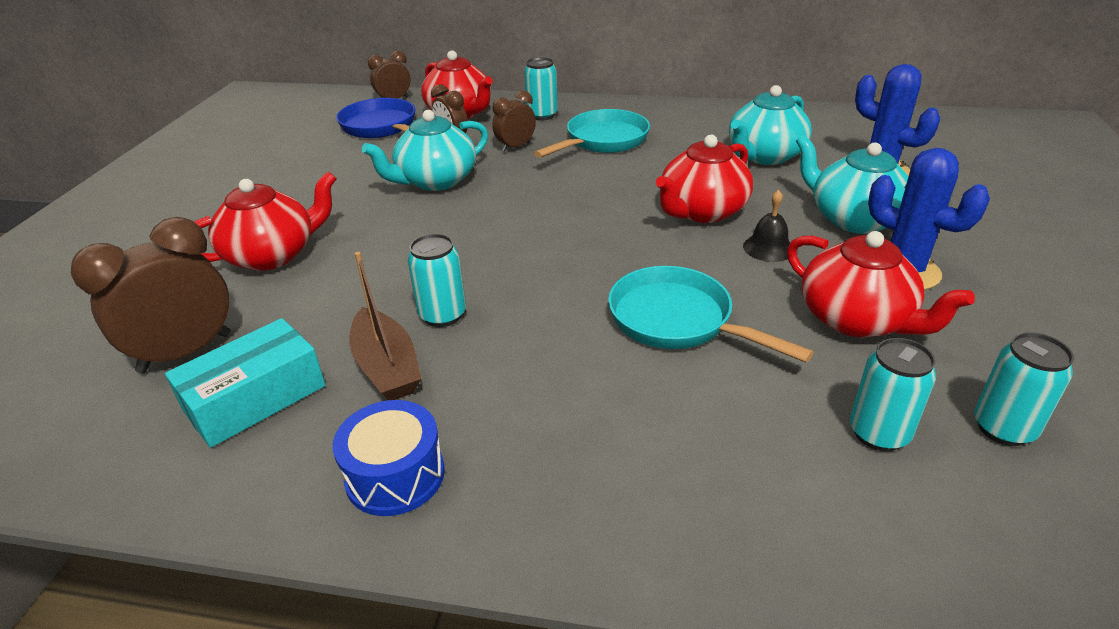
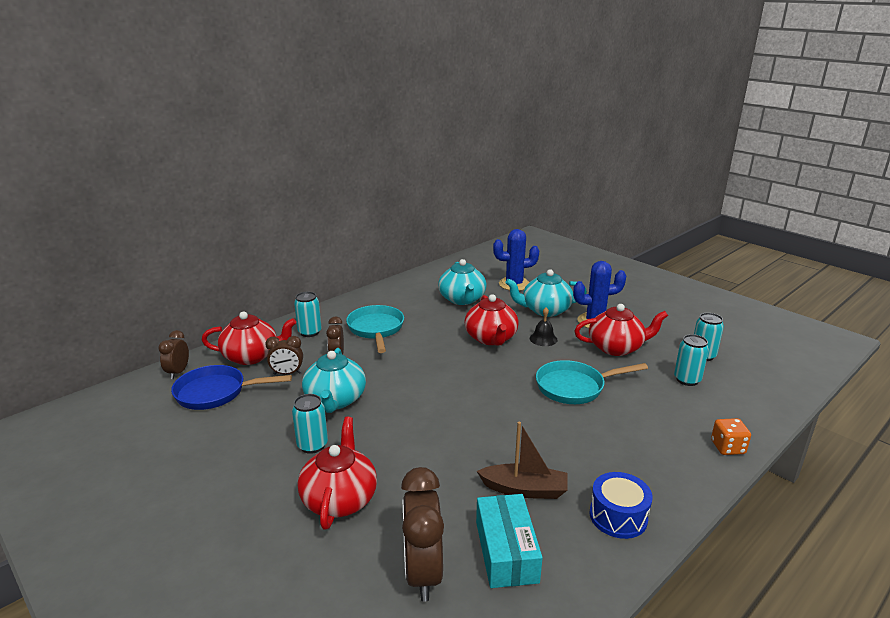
camera: 55 degrees left, 10 degrees down
(442, 315) = (495, 453): turquoise can -> turquoise can (312, 445)
(715, 558) = (727, 447): none -> orange dice

